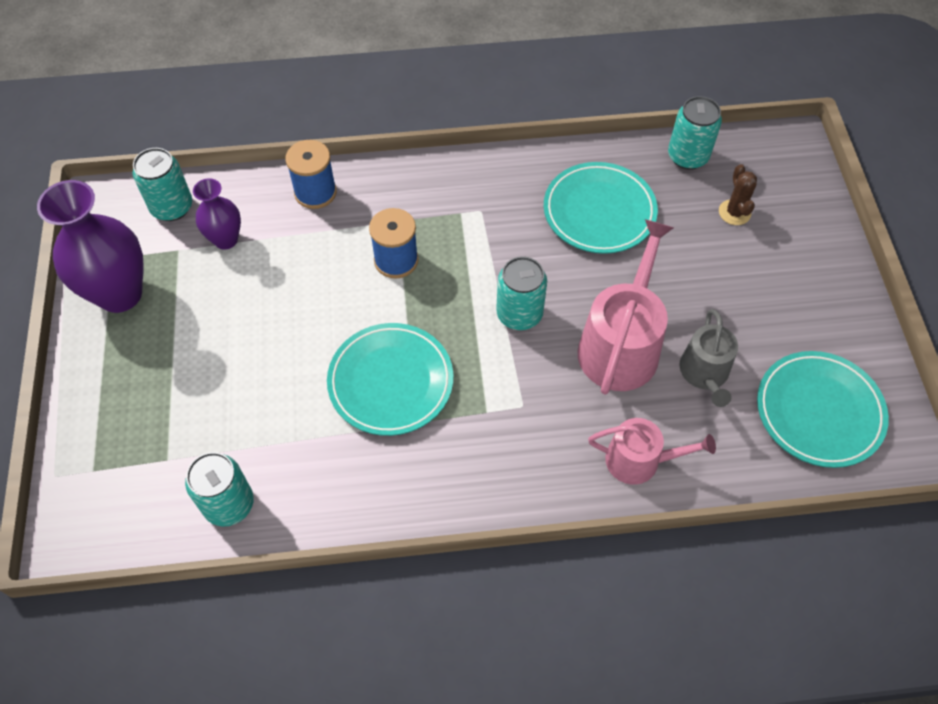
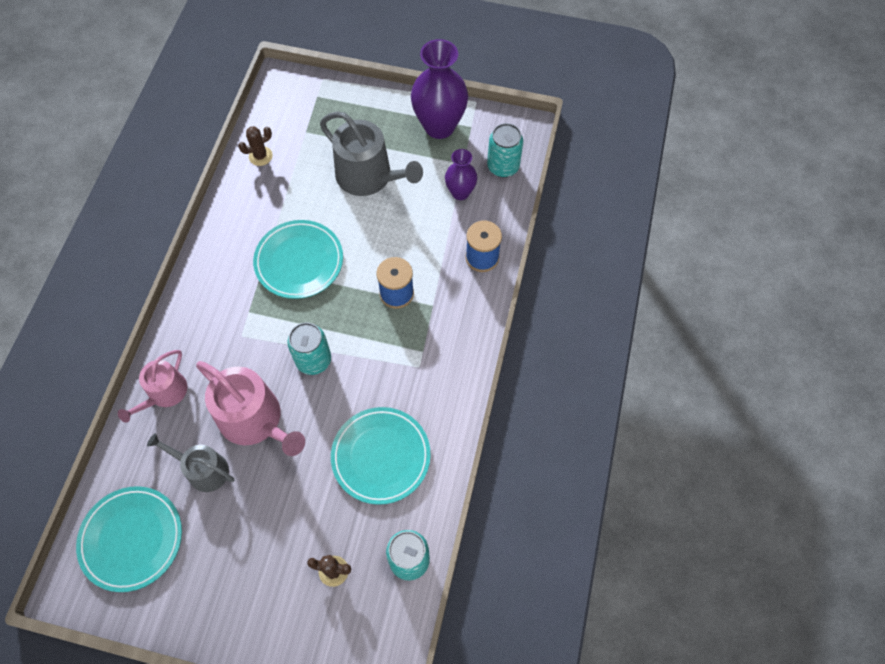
camera: 110 degrees right, 5 degrees up
(229, 348) = (369, 177): none -> grey watering can
(229, 504) = (260, 156): turquoise can -> brown cactus

